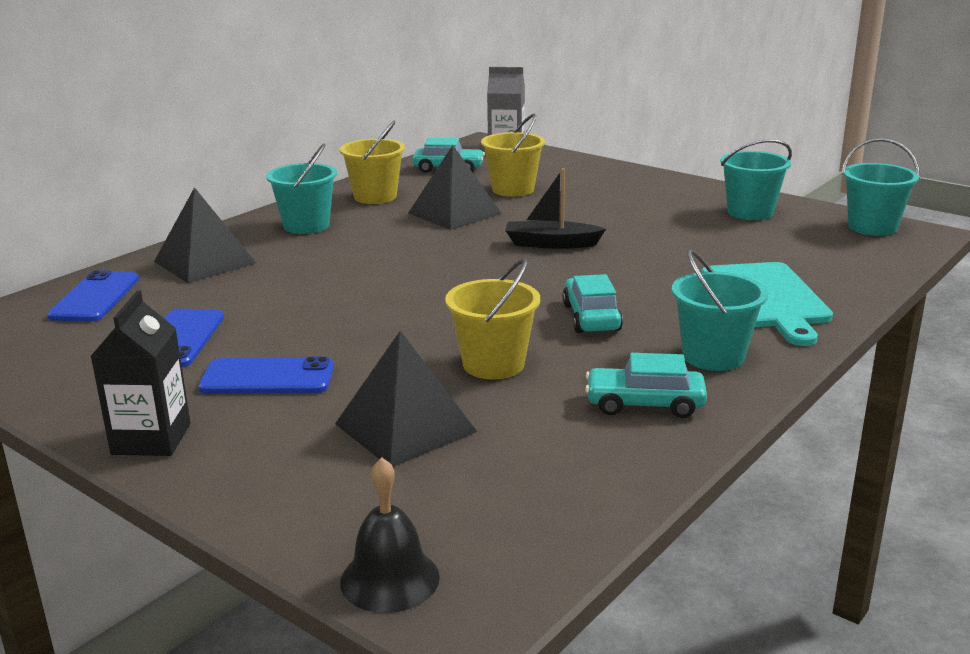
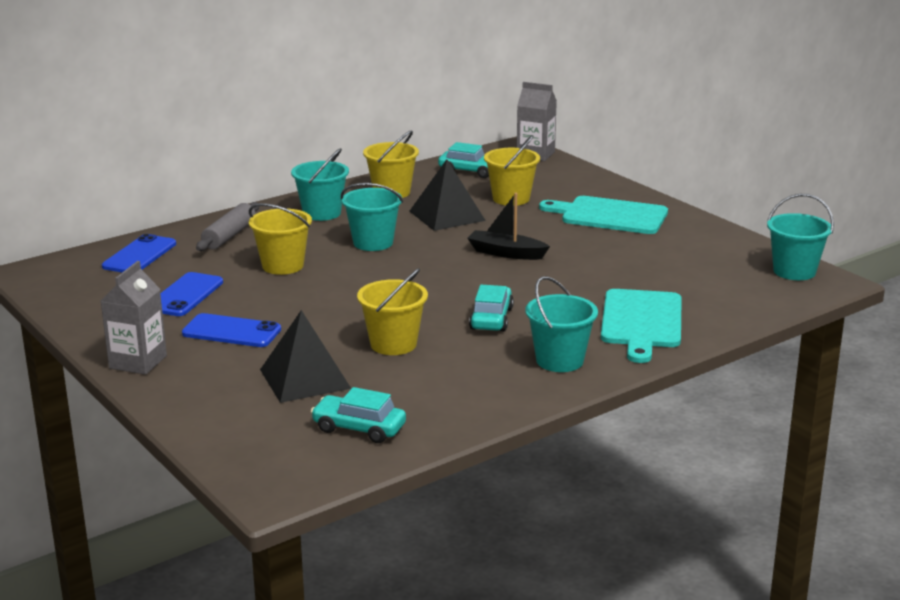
camera: 15 degrees right, 0 degrees up
(151, 439) = (138, 362): black carton -> grey carton
(205, 262) = (229, 236): black pyramid -> grey rolling pin
(291, 288) = (283, 266): none -> yellow bucket
(390, 579) = (242, 465): black bell -> none
(632, 195) = (610, 215): none -> turquoise cutting board
(644, 404) = (480, 387): turquoise car -> turquoise car (359, 428)
(750, 212) = (699, 244): turquoise bucket -> turquoise bucket (373, 243)

